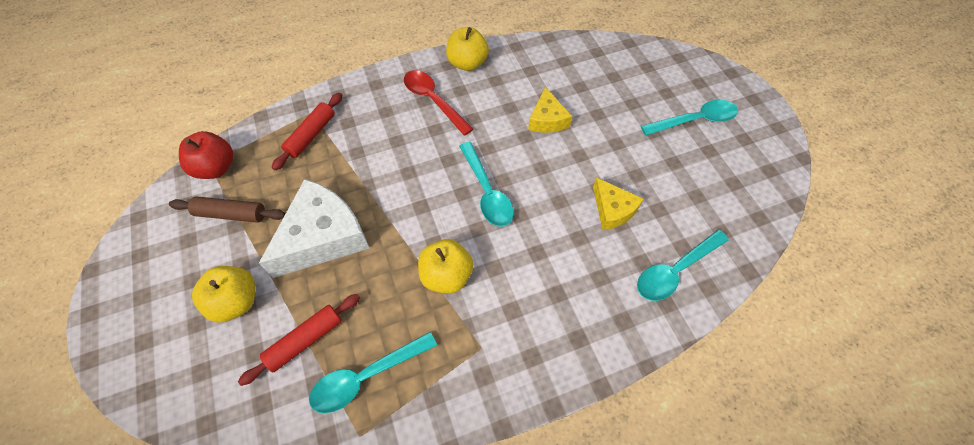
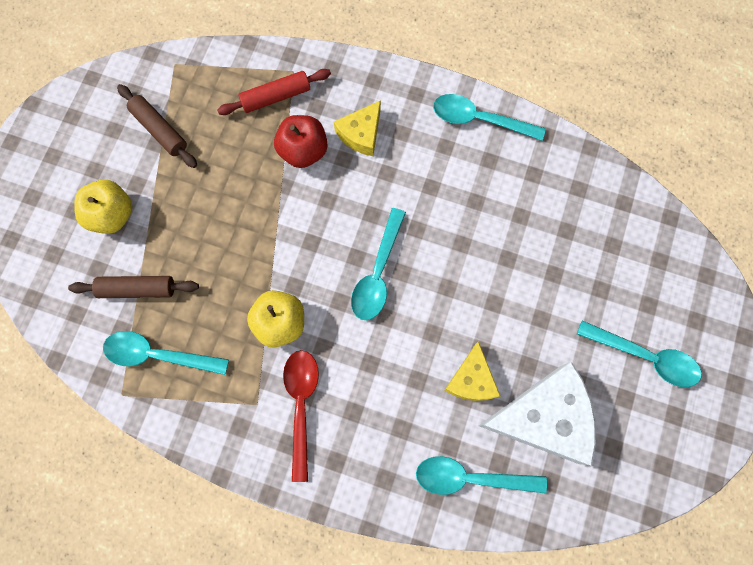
camera: 40 degrees right, 15 degrees up
(216, 168) = (178, 73): red apple -> red apple (303, 151)
(305, 340) = (137, 289): red rolling pin -> brown rolling pin
(323, 237) = (213, 209): white cheese -> white cheese (543, 417)
(433, 100) = (411, 139): red spoon -> red spoon (301, 405)
(467, 63) = (479, 119): yellow apple -> turquoise spoon
(547, 119) = (499, 242): yellow cheese -> yellow cheese (361, 133)

